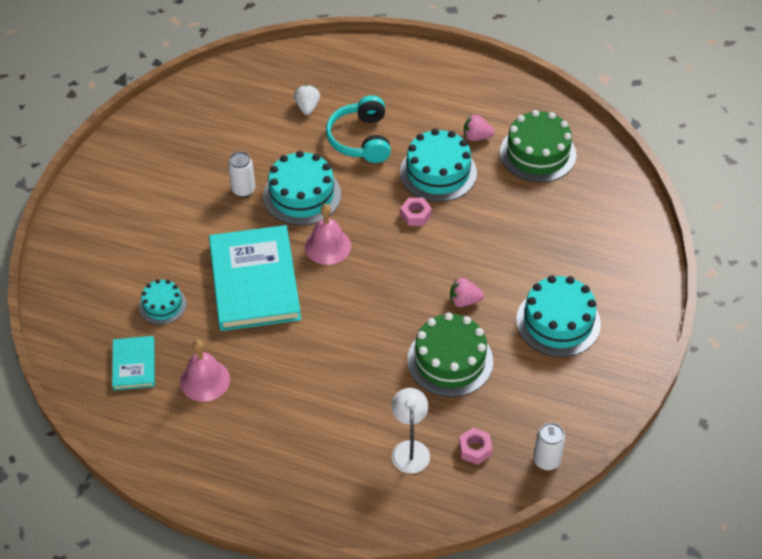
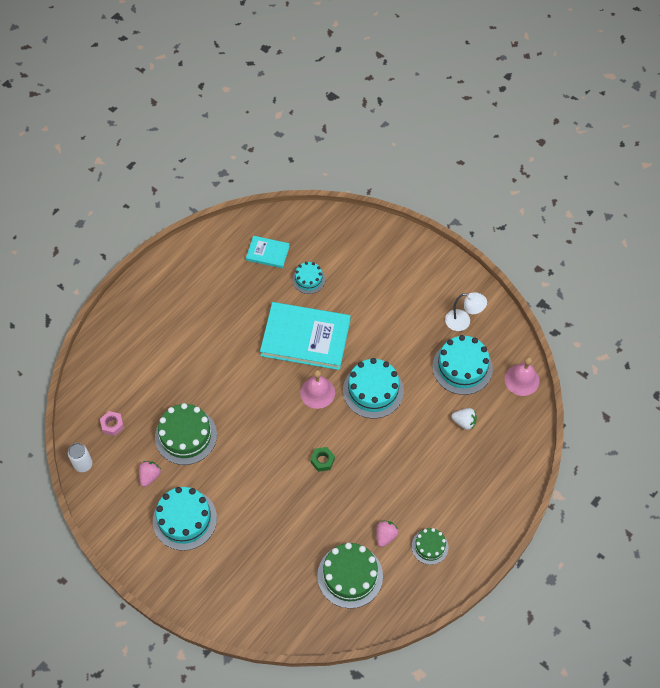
camera: 110 degrees right, 10 degrees up
(205, 380) = (238, 288): pink bell -> pink bell (522, 380)
(243, 190) = (393, 354): white can -> none
(361, 139) = (415, 449): turquoise headphones -> none
(410, 449) = (131, 387): white lamp -> white lamp (463, 321)
(415, 215) = (322, 461): pink nut -> green nut
(438, 172) = (359, 492): turquoise cake -> turquoise cake (462, 367)
(464, 301) = (230, 464): pink strawberry -> pink strawberry (150, 476)
(469, 100) = (429, 546): none -> green cake

